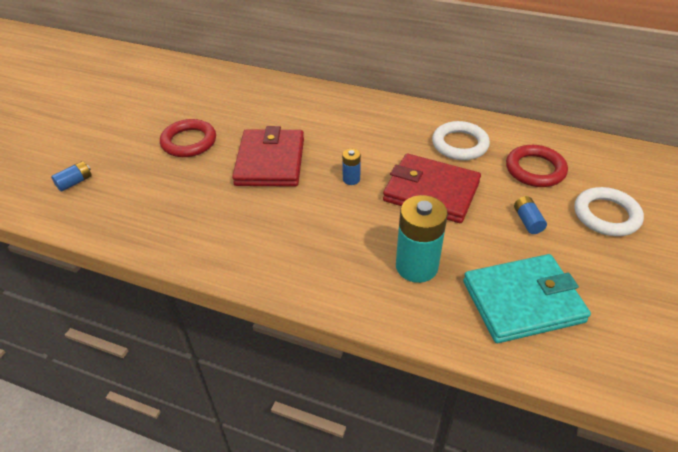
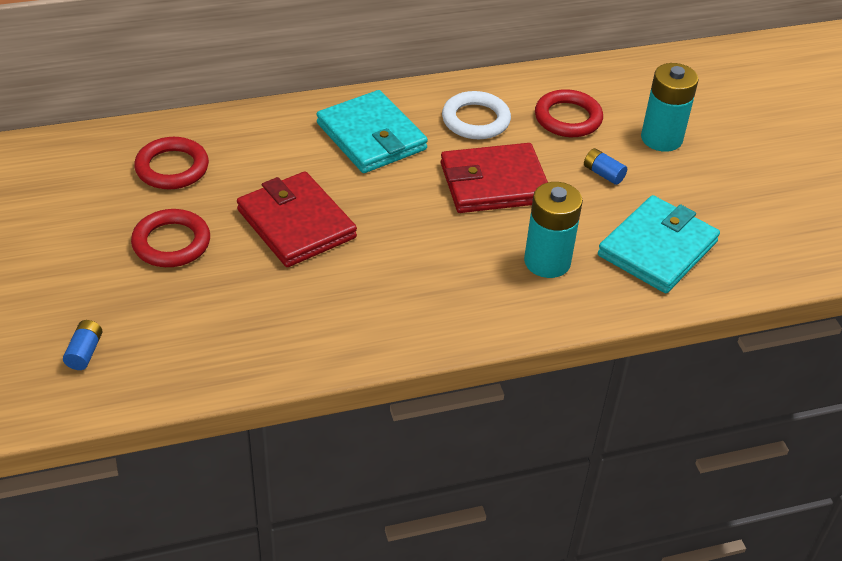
camera: 40 degrees left, 0 degrees up
(237, 101) = (172, 168): none -> red ring
(351, 179) = (404, 205): blue battery -> none
(375, 128) = (371, 136): none -> turquoise wallet
(606, 215) = (661, 138): white ring -> turquoise battery

